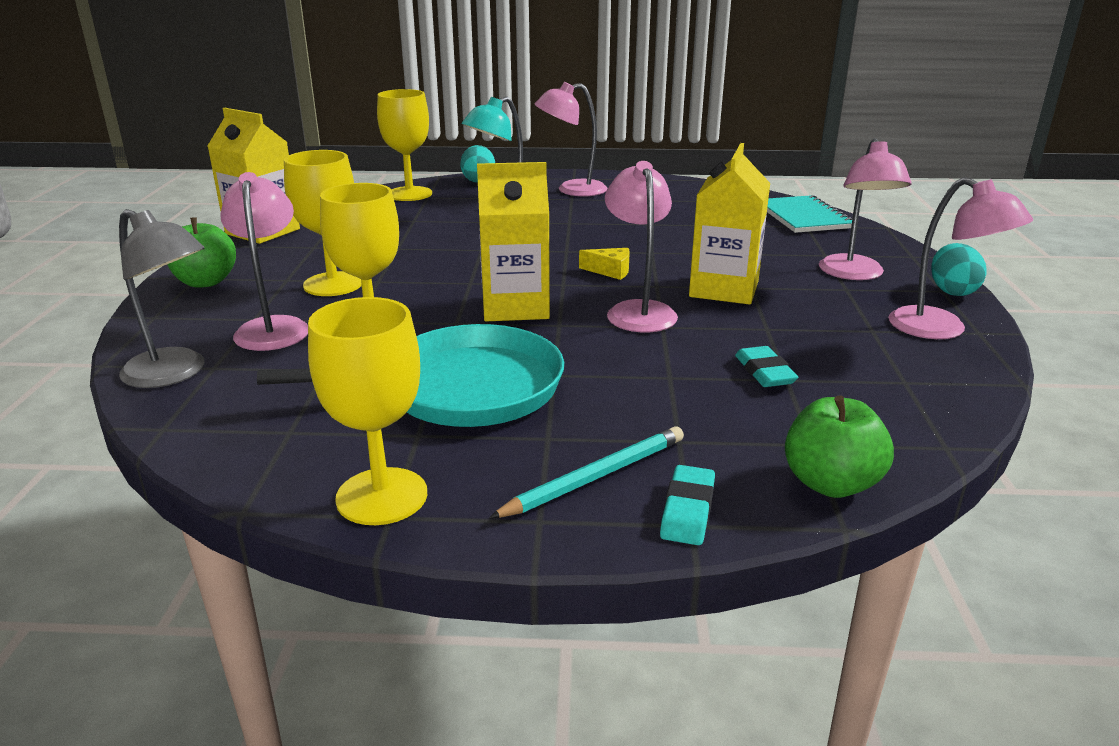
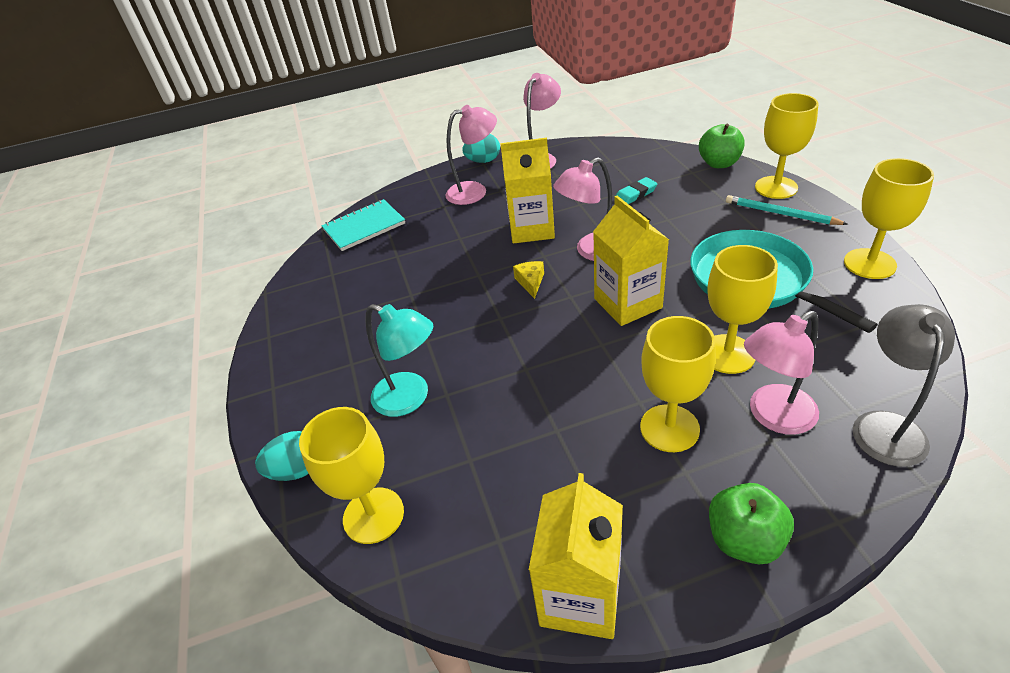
camera: 105 degrees left, 15 degrees up
(571, 190) = (321, 373): pink lamp -> none
(687, 510) = (776, 187): turquoise eraser -> yellow goblet

